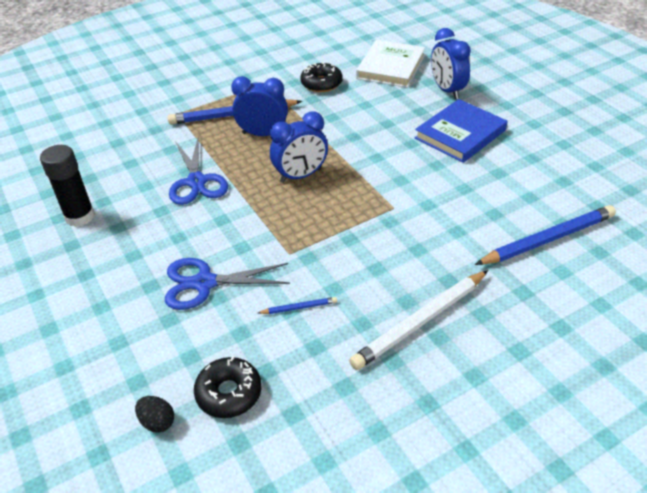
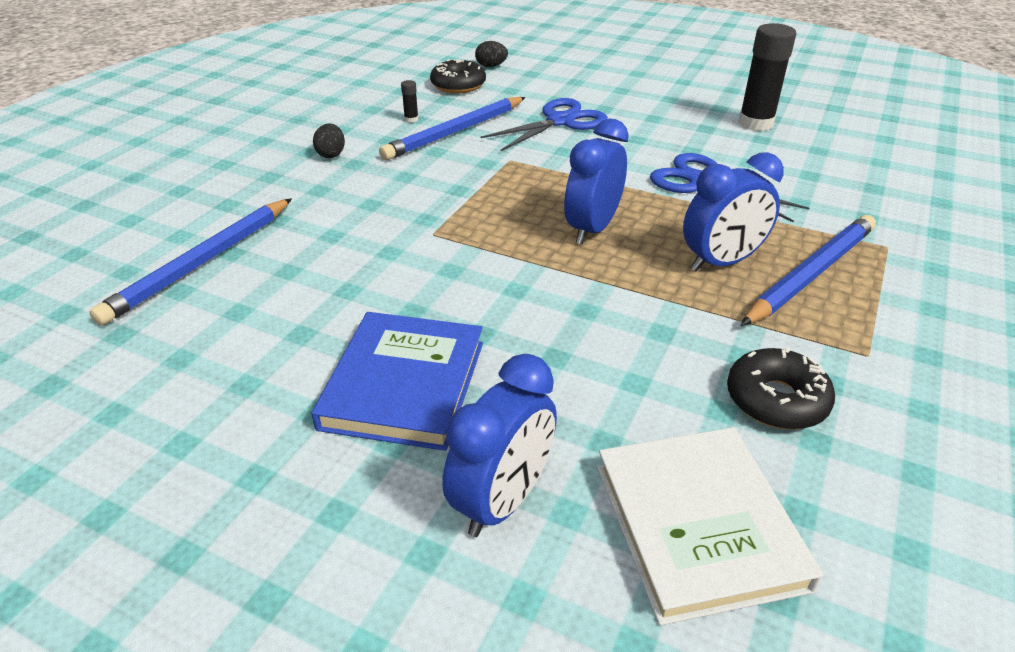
camera: 145 degrees right, 5 degrees down
(299, 307) = (455, 132): blue pencil -> blue pencil, size x2.25
(321, 346) = (411, 119): none -> black glue stick
(420, 322) = (331, 154): white pencil -> black egg
(447, 90) = (502, 501): blue clock -> blue clock turned 90 degrees clockwise

